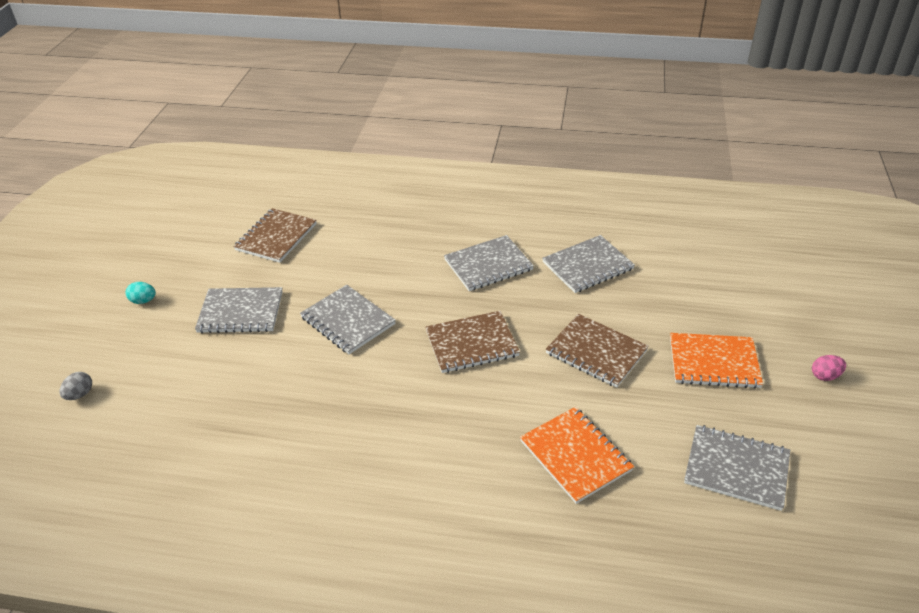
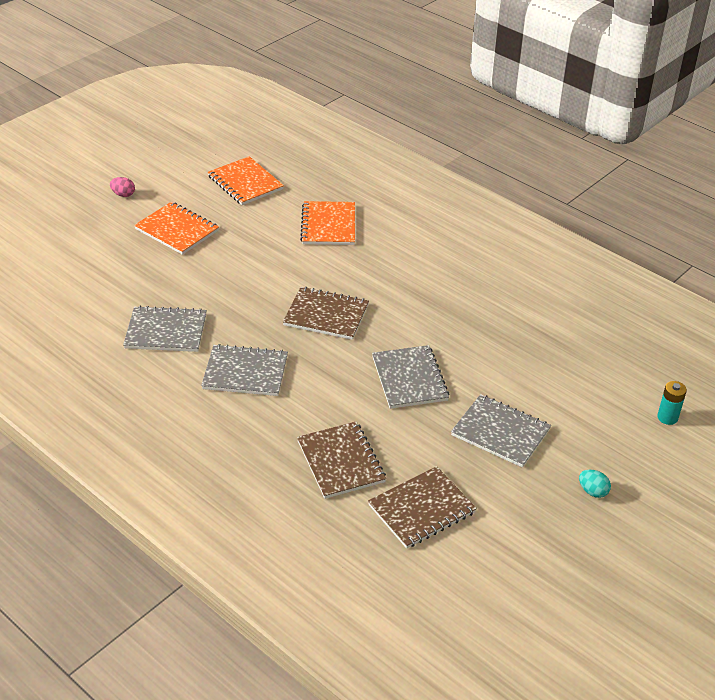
camera: 150 degrees left, 0 degrees up
(80, 394) = (667, 417): grey egg -> turquoise battery
(596, 352) = (244, 269): brown notebook -> brown notebook (341, 461)
(736, 468) = (245, 183): grey notebook -> orange notebook

